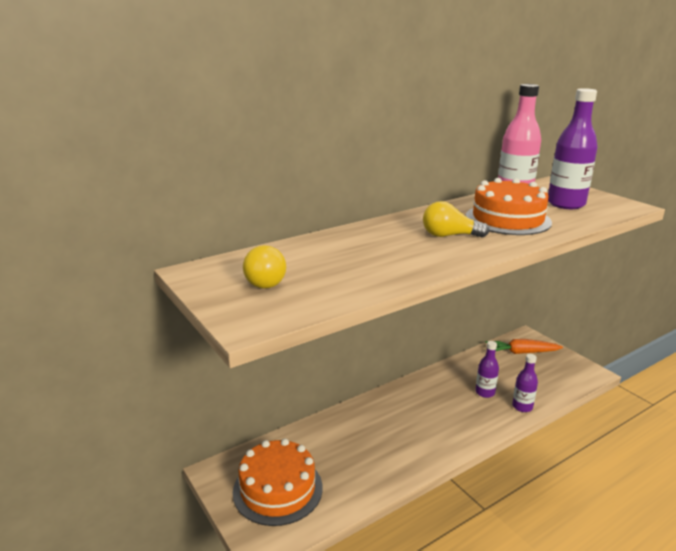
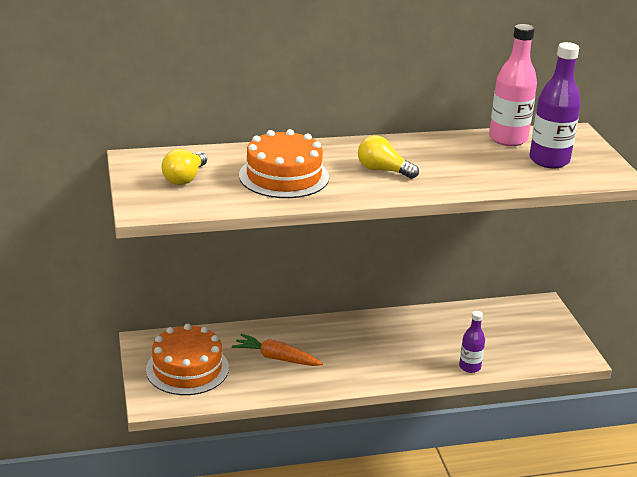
camera: 20 degrees right, 5 degrees up
(485, 392) = (442, 345): purple bottle -> none
(507, 219) = (462, 165): orange cake -> orange cake (284, 176)
(522, 352) = (521, 318): orange carrot -> orange carrot (277, 358)

